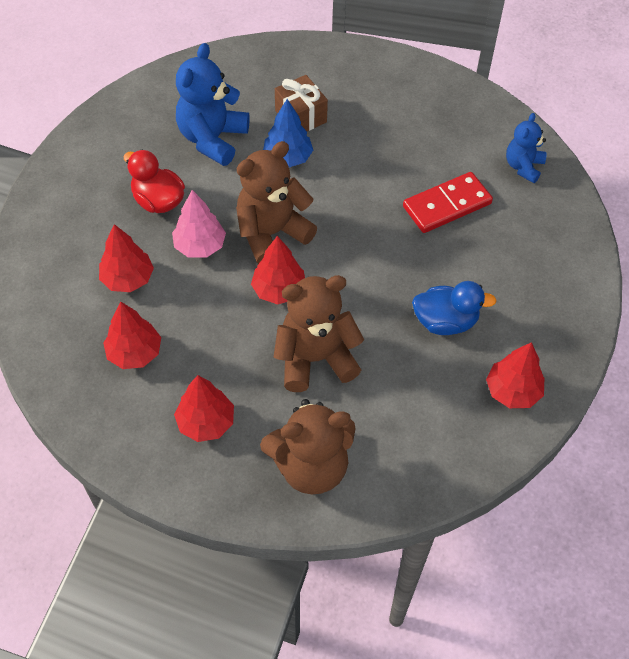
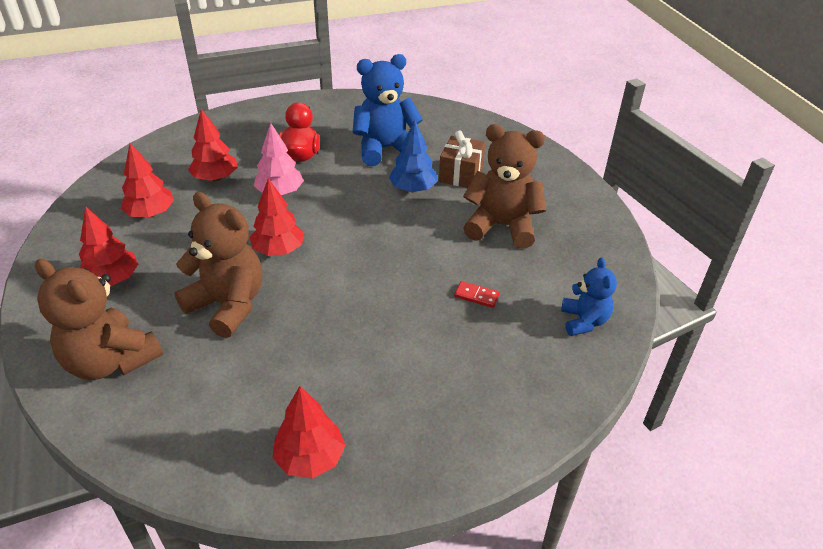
camera: 50 degrees right, 15 degrees down
(272, 233) = (330, 218): brown teddy bear -> brown teddy bear (502, 226)
(445, 322) = (346, 364): blue duck -> none
(447, 205) = (476, 296): red domino -> red domino, size x0.46
(523, 167) = (584, 321): blue teddy bear -> blue teddy bear turned 105 degrees clockwise

